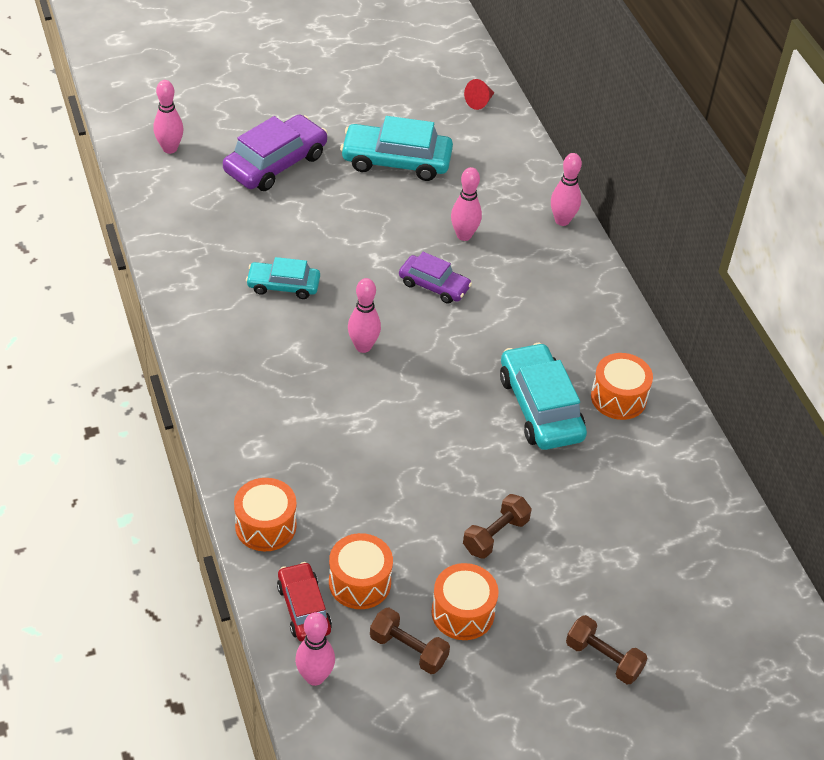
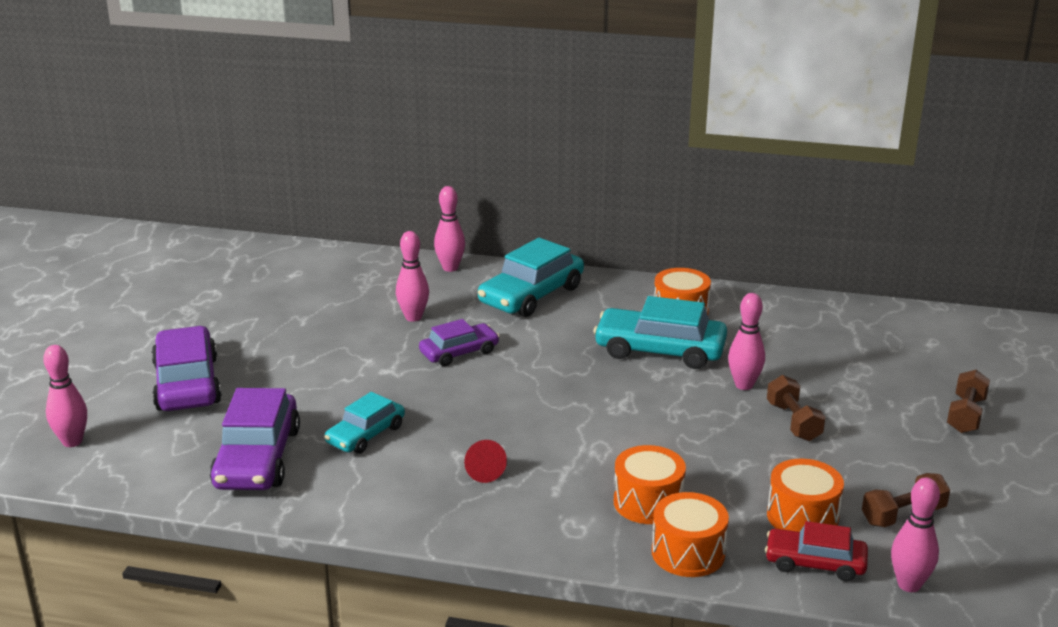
camera: 55 degrees left, 20 degrees down
(215, 245) = (257, 458): none -> purple car
(363, 346) = (498, 415): pink bowling pin -> pink bowling pin (744, 385)
(396, 161) = (274, 318): turquoise car -> turquoise car (531, 295)
(463, 612) = (875, 469): orange drum -> orange drum (648, 502)
(479, 102) = (255, 255): red cone -> red cone (483, 471)
(603, 658) = (965, 415): brown dumbbell -> brown dumbbell turned 45 degrees counterclockwise

